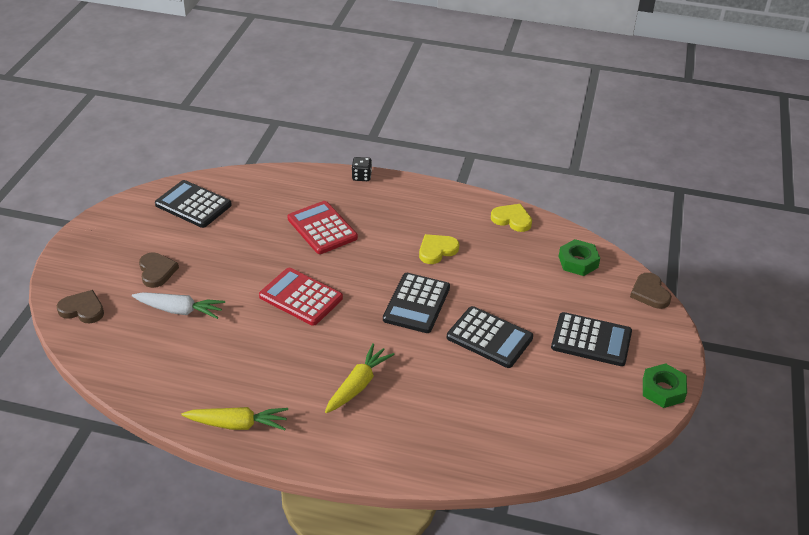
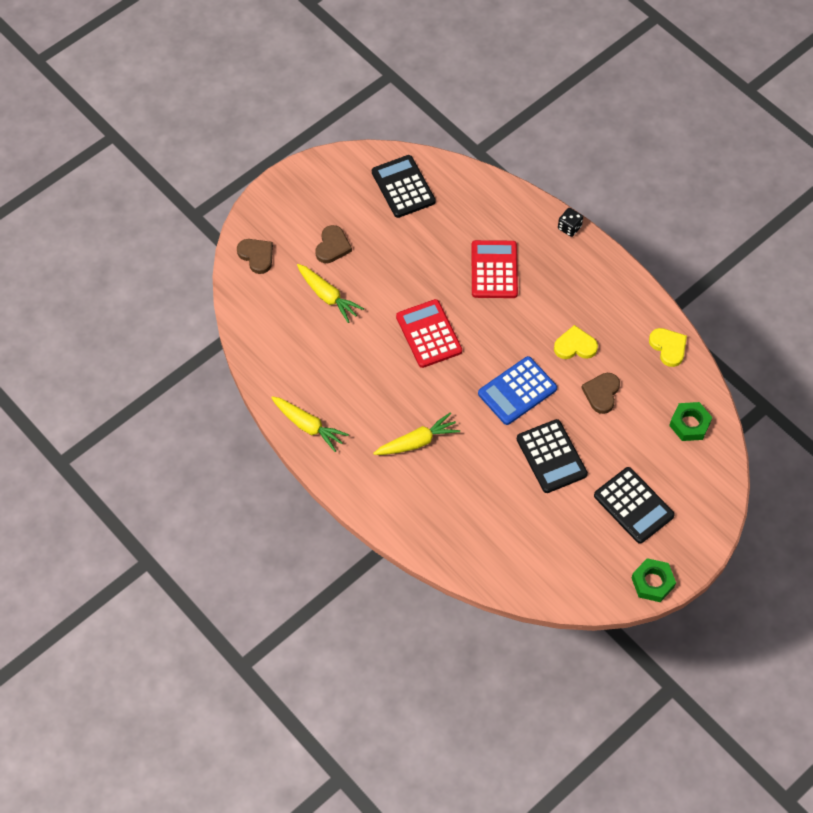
camera: 35 degrees right, 20 degrees up
(179, 310) = (327, 296): white carrot -> yellow carrot
(416, 303) = (517, 391): black calculator -> blue calculator
(649, 293) = (725, 490): brown heart -> brown heart (601, 393)

